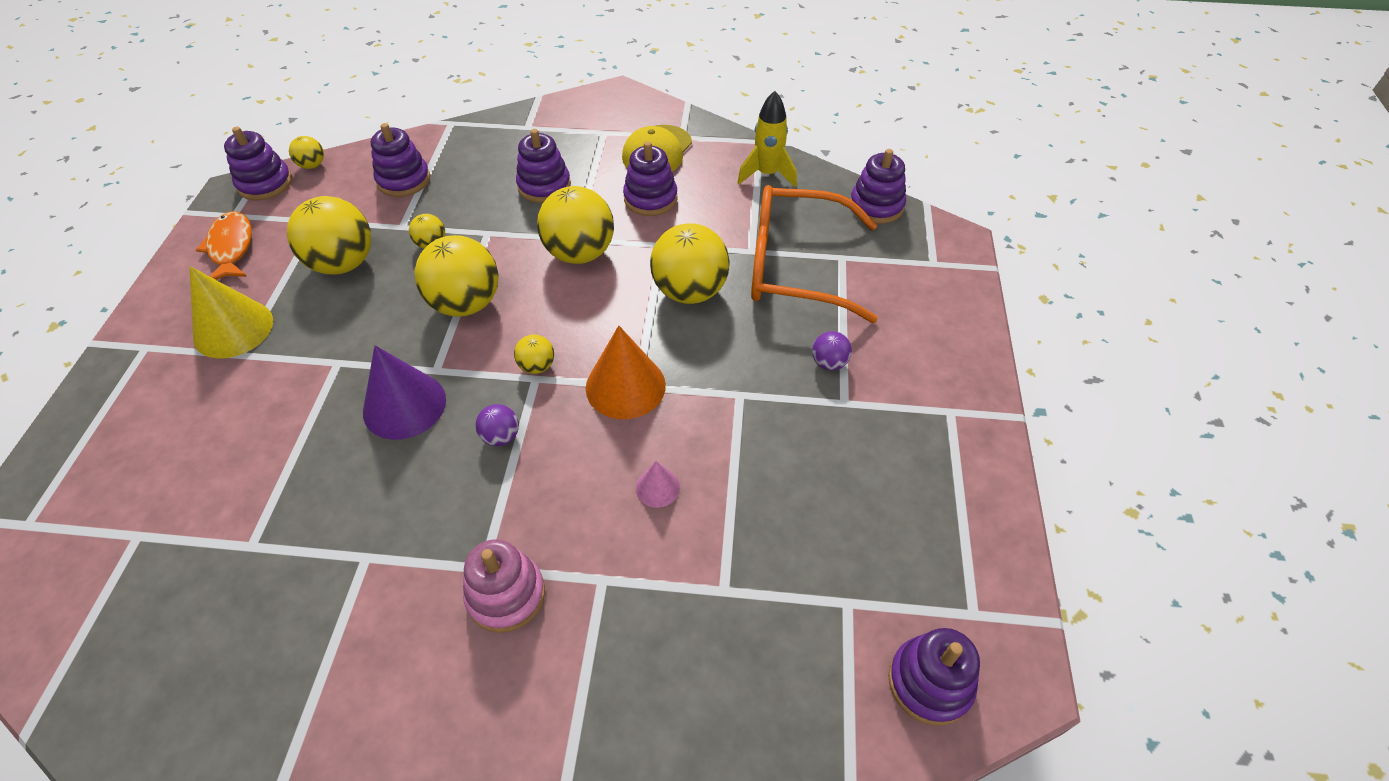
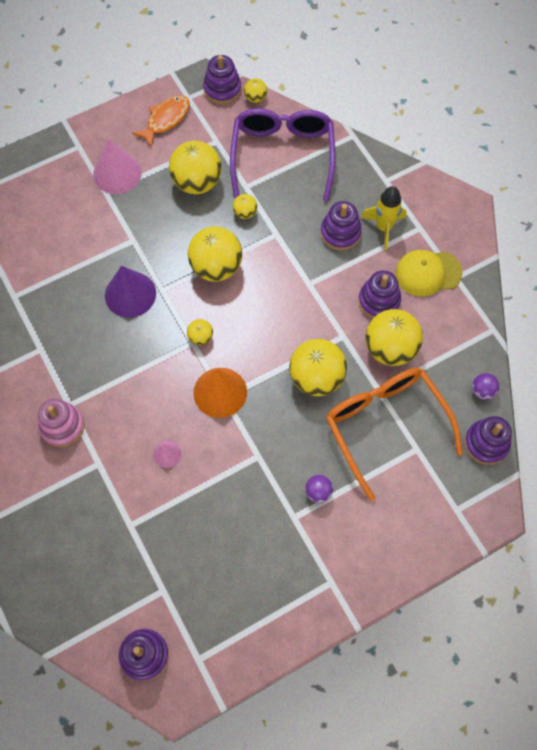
camera: 55 degrees right, 15 degrees up
(233, 329) = (117, 173): yellow cone -> pink cone
(404, 180) = (282, 155): purple stacking toy -> purple glasses
(501, 436) = (144, 355): purple ball -> purple ball (482, 391)
(580, 253) = (300, 296): yellow ball -> yellow ball (390, 348)
(767, 174) = (461, 355): yellow rocket -> yellow rocket (384, 227)

